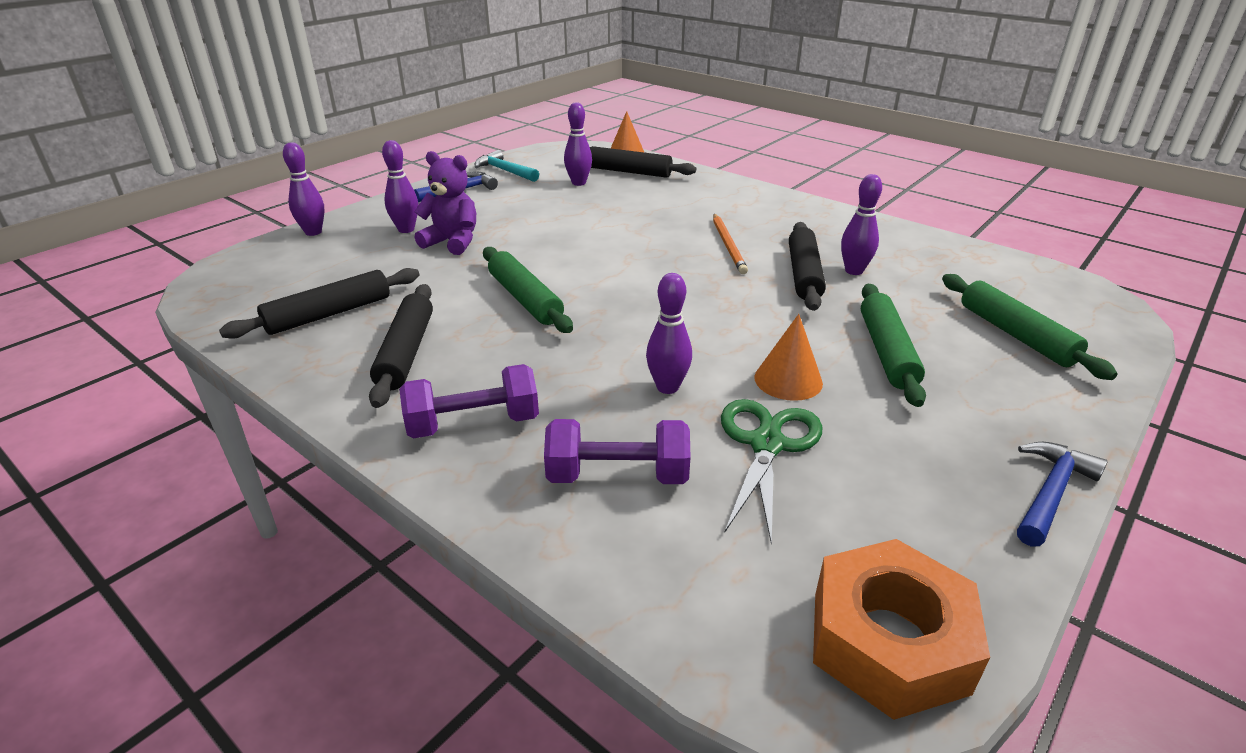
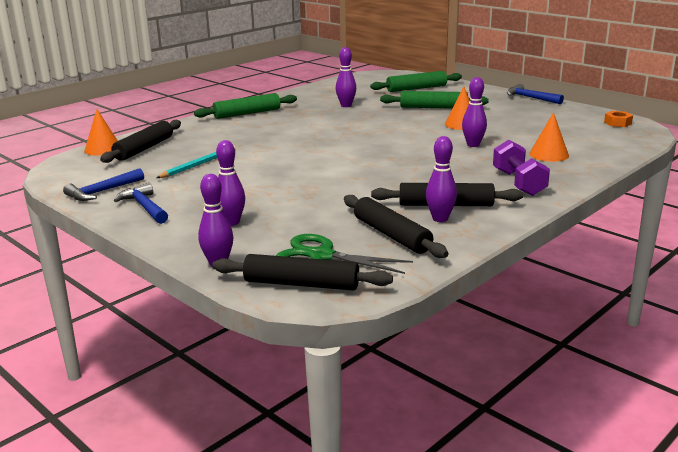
camera: 85 degrees left, 10 degrees down
(452, 242) = (267, 203): purple teddy bear -> none
(504, 171) = (102, 191): turquoise hammer -> blue hammer
(525, 299) = (372, 176): green rolling pin -> green rolling pin (247, 113)
(577, 200) = (199, 164): none -> turquoise pencil
(578, 183) = (158, 164): purple bowling pin -> purple bowling pin (440, 219)
(617, 475) = (549, 154): purple dumbbell -> orange cone
(728, 245) = (303, 127): orange pencil -> none
(766, 444) = (515, 130): green scissors -> green scissors (321, 256)
(804, 274) = (348, 114): black rolling pin -> black rolling pin (301, 284)
(889, 641) = (617, 123): orange nut -> orange nut, size x0.45

